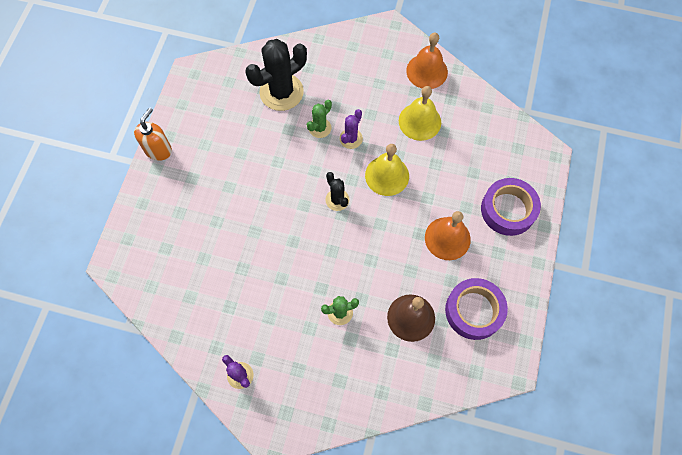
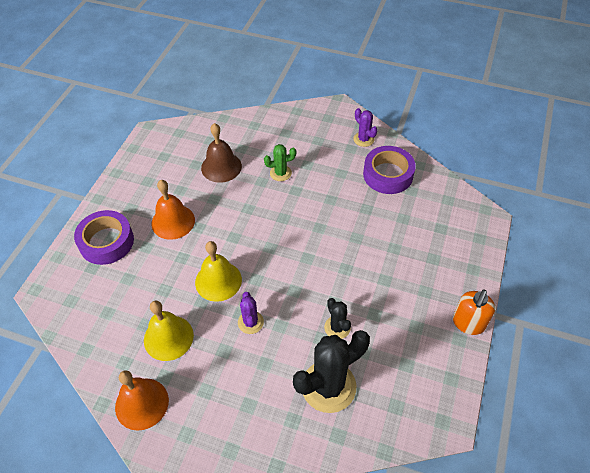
camera: 175 degrees left, 15 degrees down
(320, 128) = (284, 337): green cactus -> none
(337, 200) = (273, 260): black cactus -> black cactus (337, 327)
(351, 139) = (250, 322): purple cactus -> purple cactus turned 45 degrees counterclockwise
(474, 311) = (167, 168): purple tape -> purple tape (388, 175)

